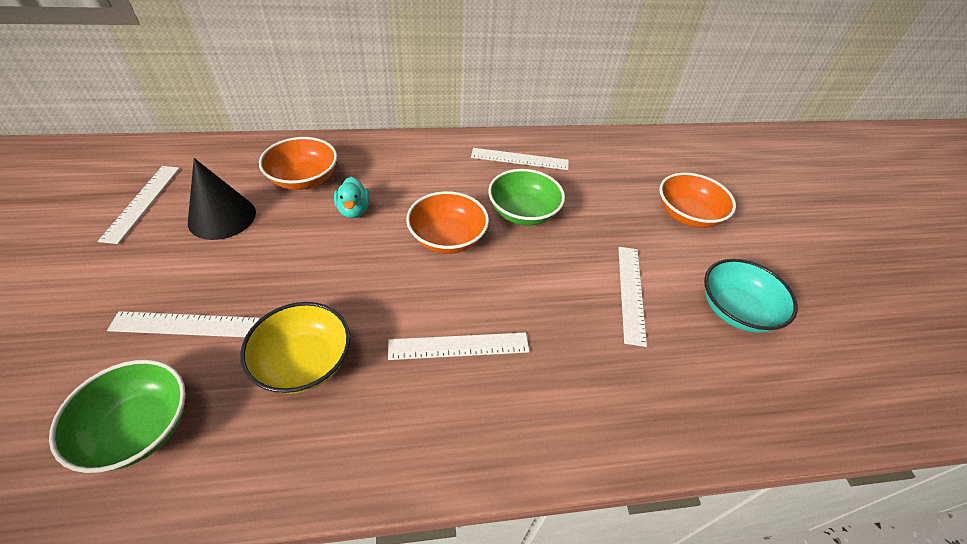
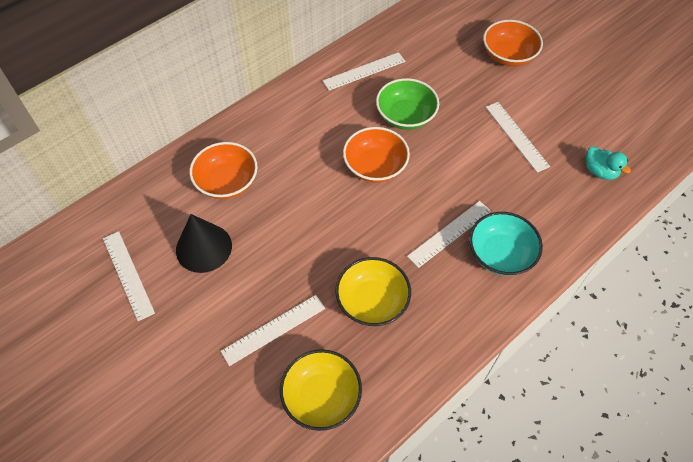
camera: 30 degrees left, 10 degrees up
(139, 428) = (321, 396): green bowl -> yellow bowl
(354, 210) = (291, 184): turquoise duck -> turquoise duck (600, 171)
(736, 310) = (580, 111): turquoise bowl -> turquoise bowl (500, 254)

